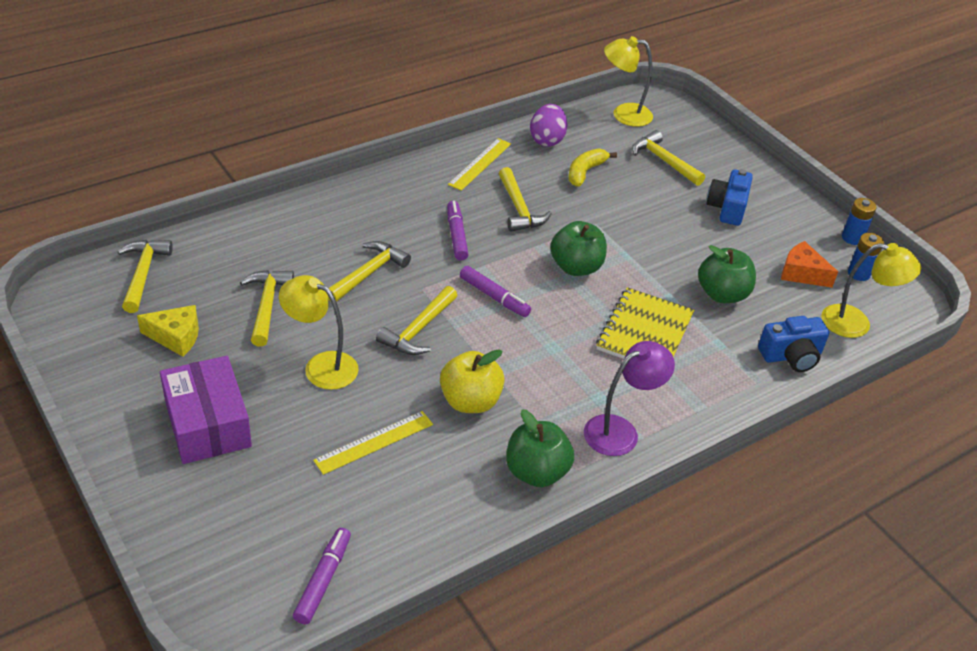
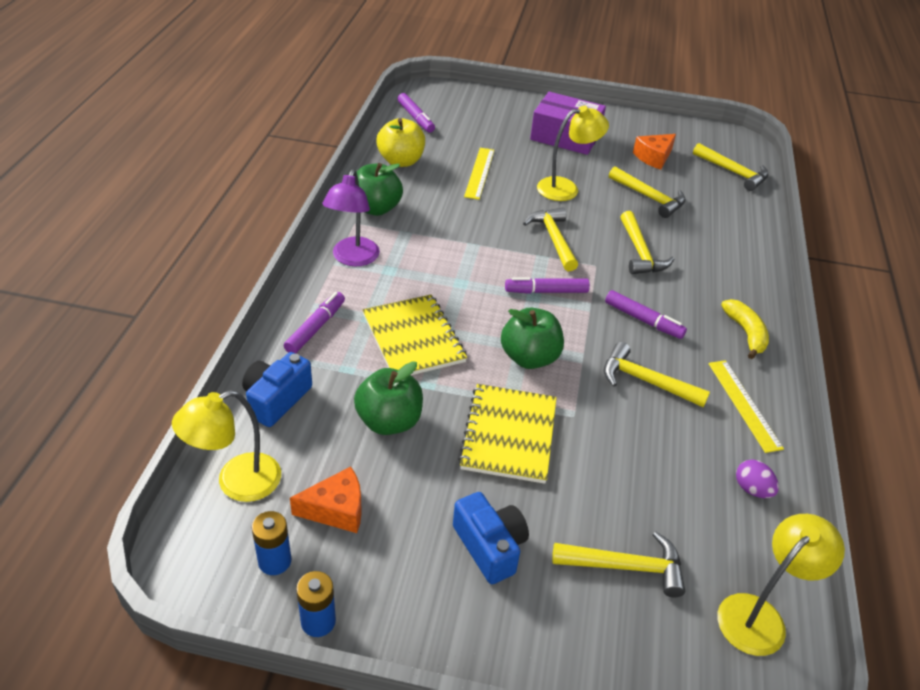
camera: 135 degrees right, 0 degrees up
(176, 337) = (654, 157): yellow cheese -> orange cheese
(470, 401) = (462, 220): yellow apple -> yellow apple (401, 161)
(547, 140) = (752, 489): purple egg -> purple egg, size x0.64
(585, 172) = (664, 475): yellow banana -> yellow banana (745, 333)
(651, 240) = (509, 435): none -> yellow notebook
(715, 389) = (316, 328): none -> purple marker

